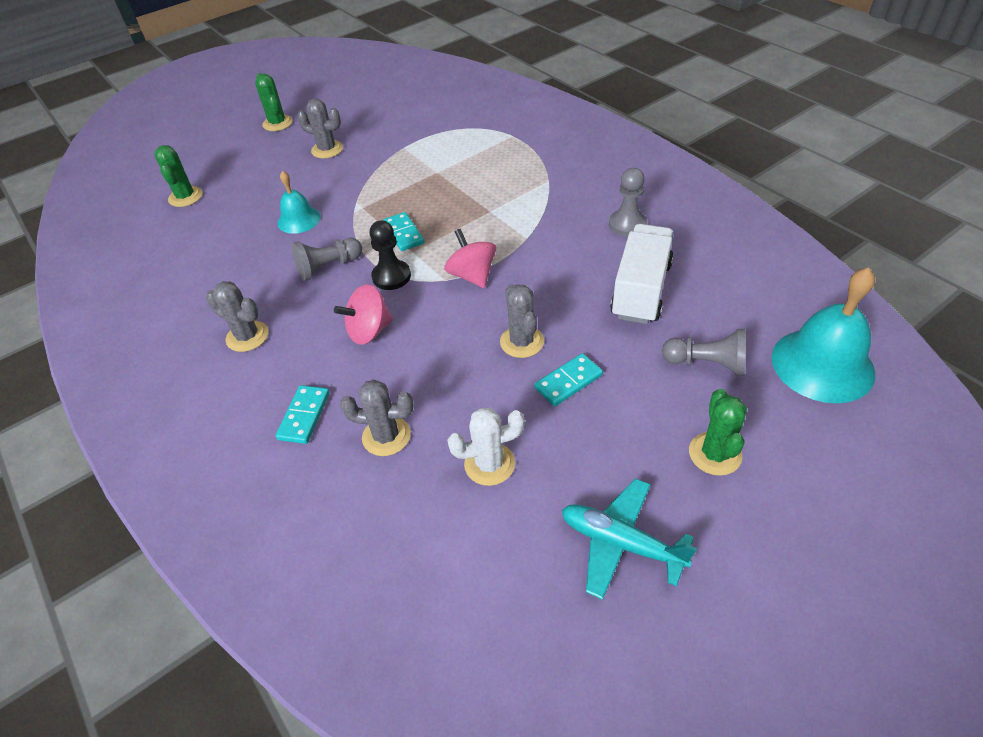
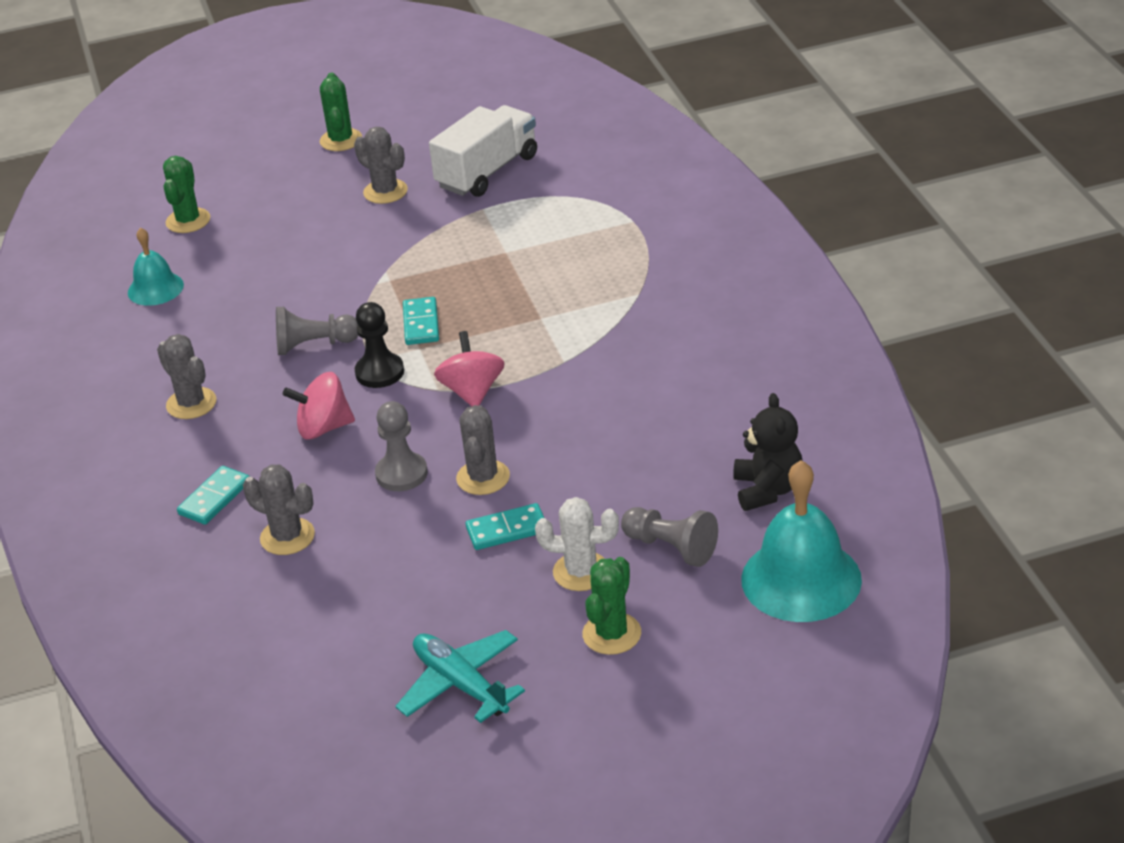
camera: 20 degrees right, 10 degrees down
(299, 220) = (307, 279): turquoise bell -> turquoise bell (155, 288)
(489, 464) = (376, 587): white cactus -> white cactus (581, 572)
(627, 224) = (697, 372): grey pawn -> grey pawn (401, 474)
(641, 290) = (656, 453): white truck -> white truck (487, 172)
(742, 299) = (767, 490): none -> black teddy bear

